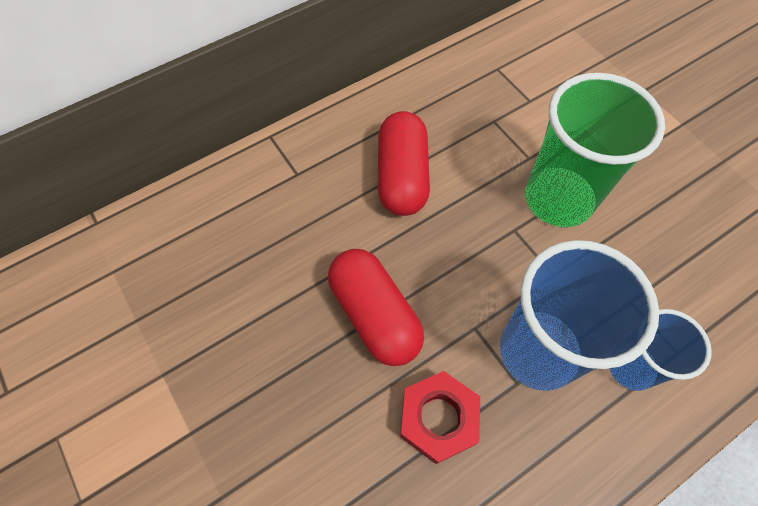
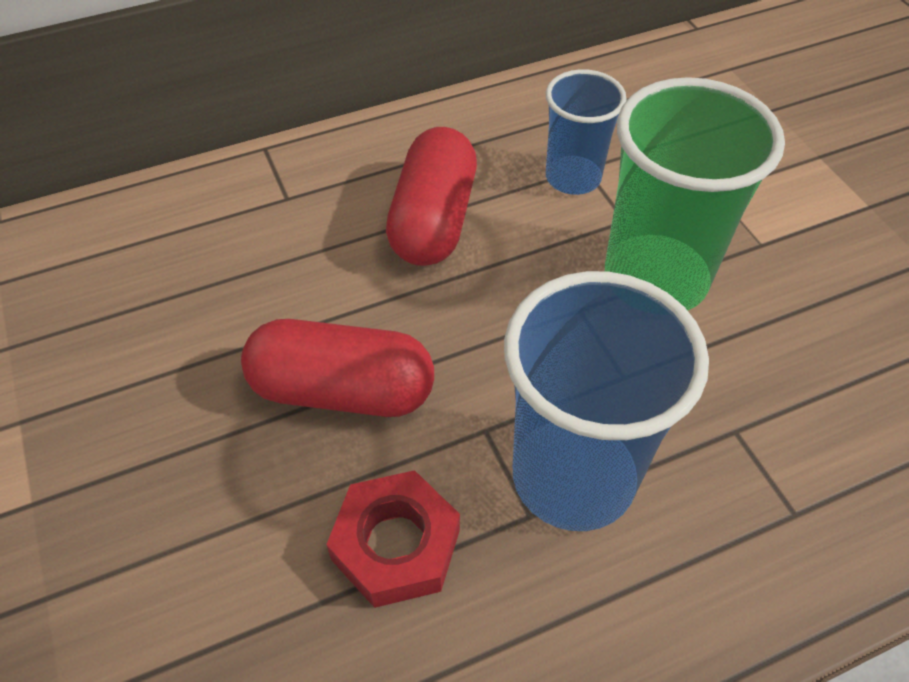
camera: 10 degrees right, 10 degrees down
(375, 315) = (342, 390): red capsule -> red capsule turned 60 degrees counterclockwise
(631, 367) = (714, 522): blue cup -> blue cup (573, 178)

